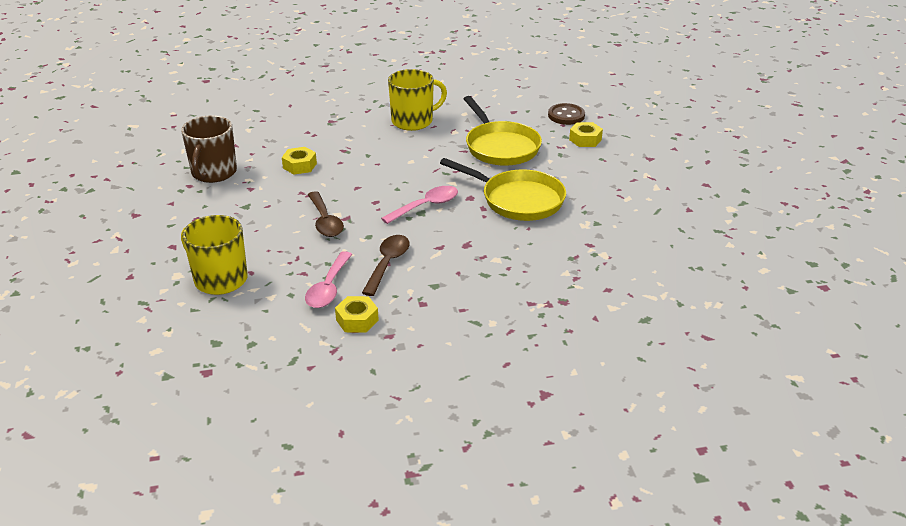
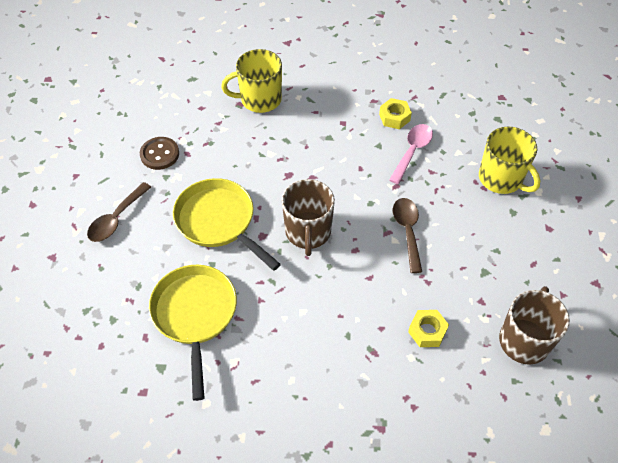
camera: 165 degrees left, 20 degrees up
(387, 264) = (360, 167): brown spoon -> brown spoon (116, 219)
(413, 121) = (276, 399): yellow mug -> yellow mug (259, 99)
(426, 206) = (308, 232): pink spoon -> brown mug
(566, 116) = (85, 364): brown button -> brown button (159, 154)
(585, 140) = (95, 307): yellow nut -> none

